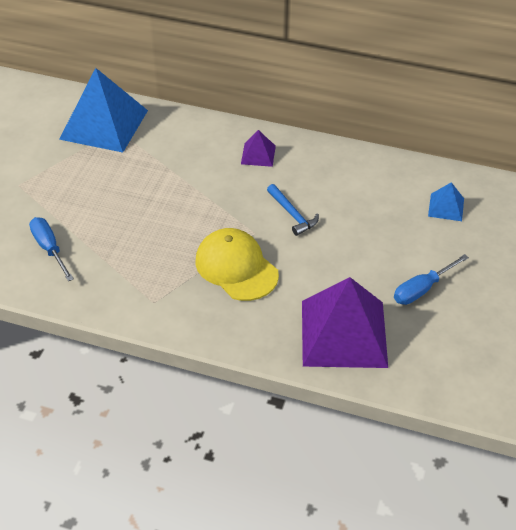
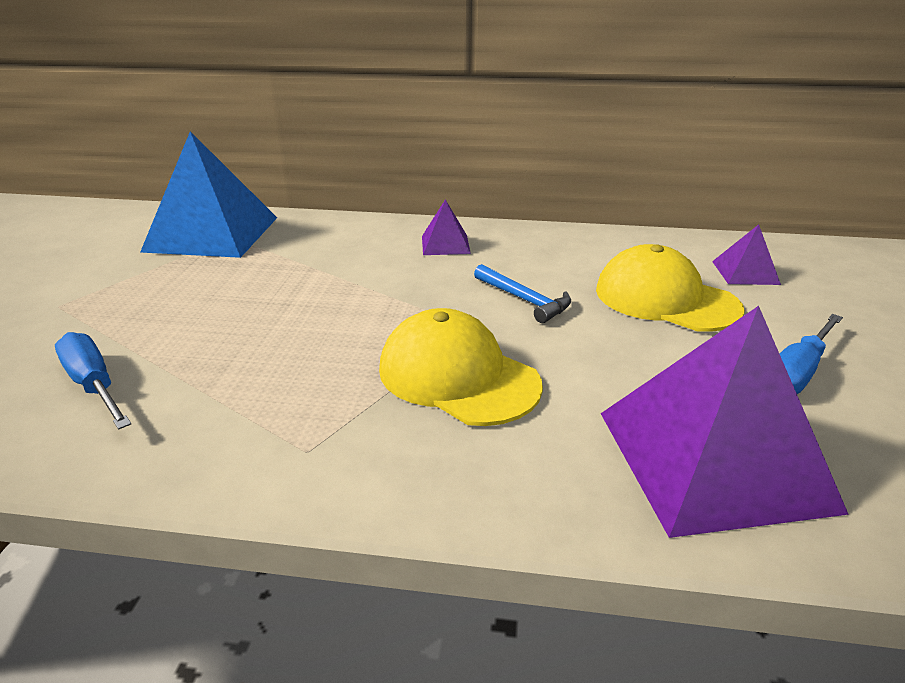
camera: 10 degrees left, 15 degrees down
(380, 224) = (665, 299): none -> yellow cap
(446, 207) = (745, 272): blue pyramid -> purple pyramid

